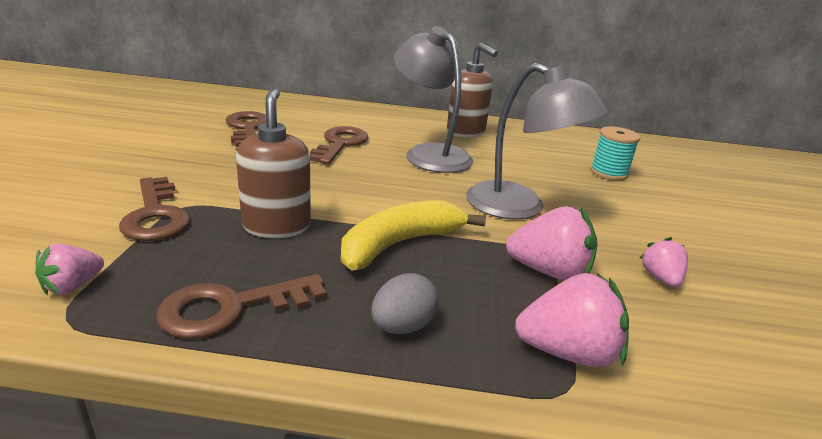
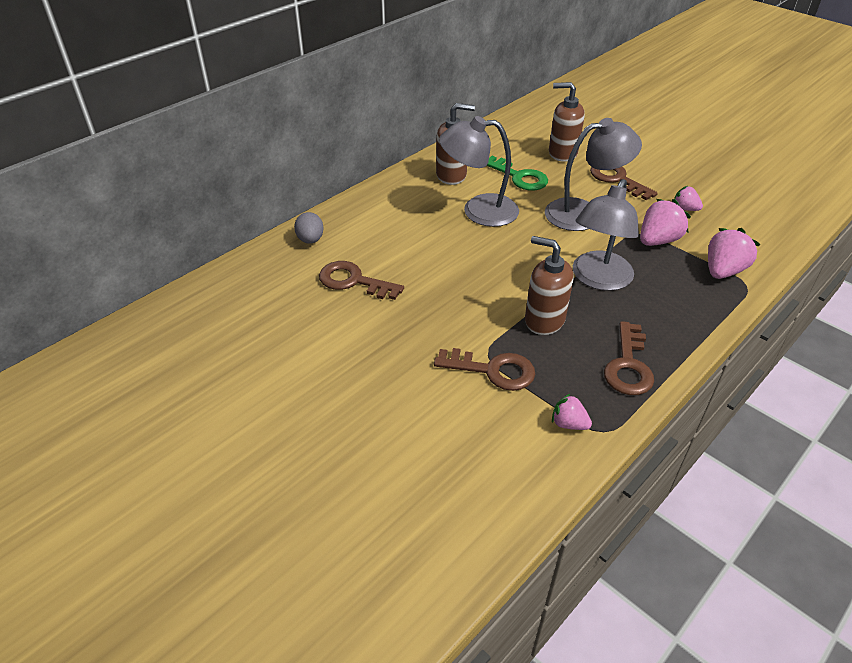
camera: 50 degrees left, 15 degrees up
(72, 286) = (568, 424): pink strawberry -> pink strawberry turned 135 degrees clockwise
(340, 144) = (428, 245): brown key -> brown key (617, 179)
(400, 244) = (598, 279): yellow banana -> grey lamp
(402, 326) = (677, 312): grey egg -> grey egg (310, 240)
(521, 160) = (519, 177): none -> green key
(608, 172) = (562, 153): turquoise spool -> brown soap dispenser

